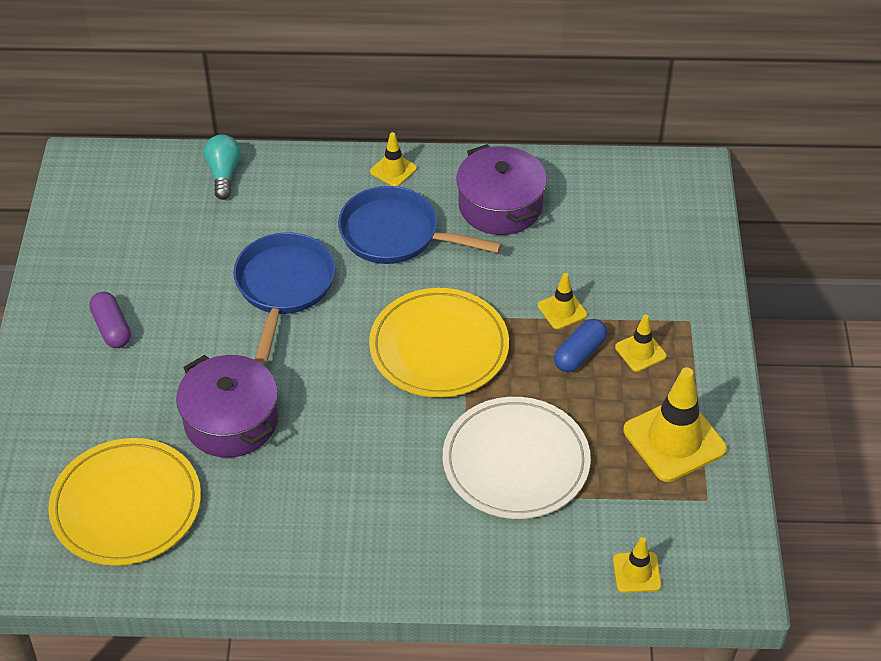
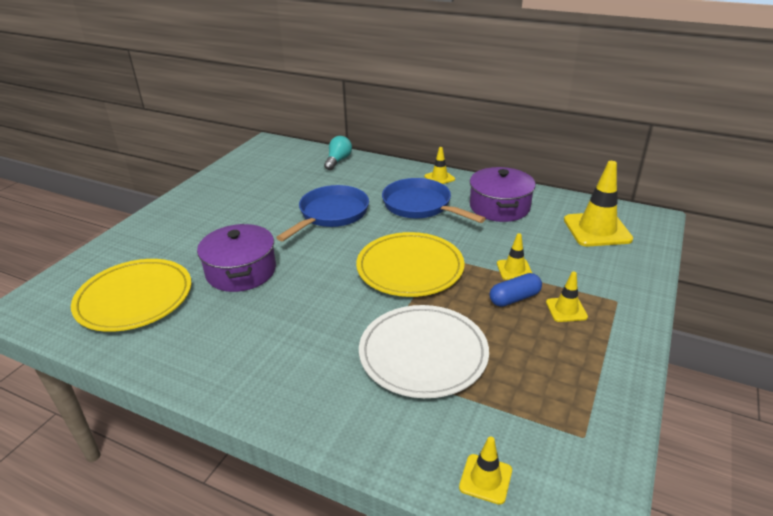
camera: 25 degrees right, 15 degrees down
(112, 328) = (216, 210): purple capsule -> none
(674, 440) = (570, 379): yellow traffic cone -> yellow traffic cone (597, 230)

